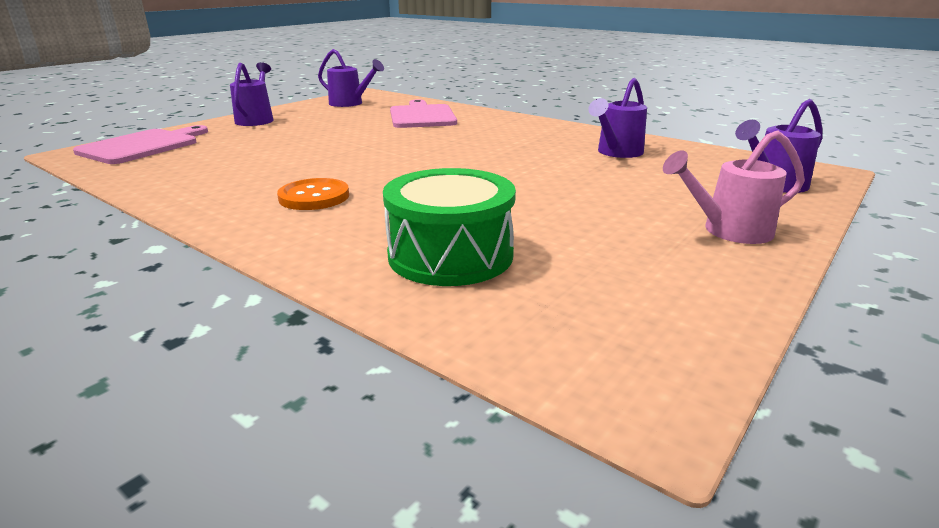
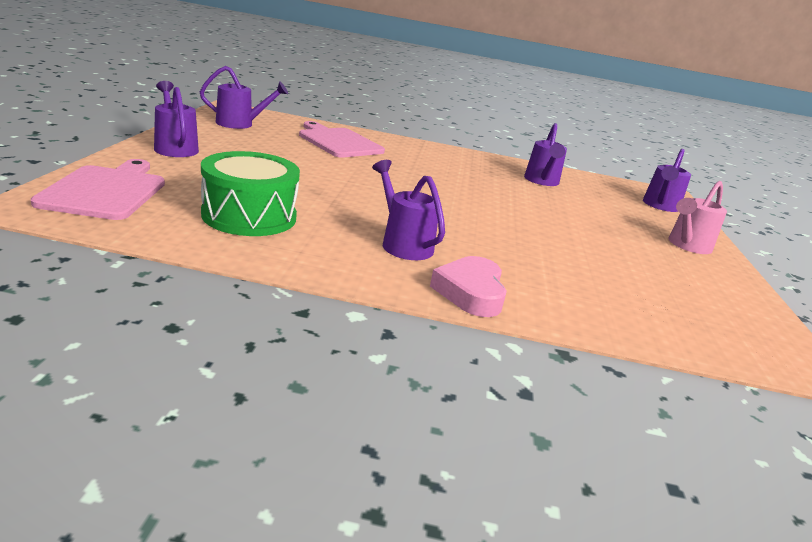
camera: 35 degrees left, 0 degrees up
(297, 243) = (470, 292): none -> pink heart
(314, 197) = (403, 244): orange button -> purple watering can
(450, 255) = (582, 286): green drum -> green drum (249, 216)

